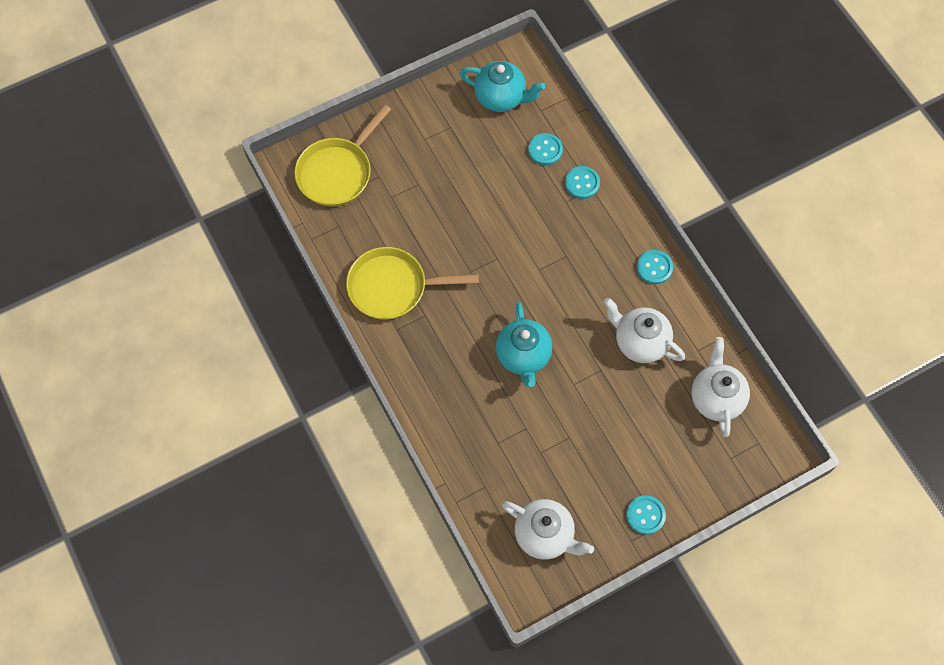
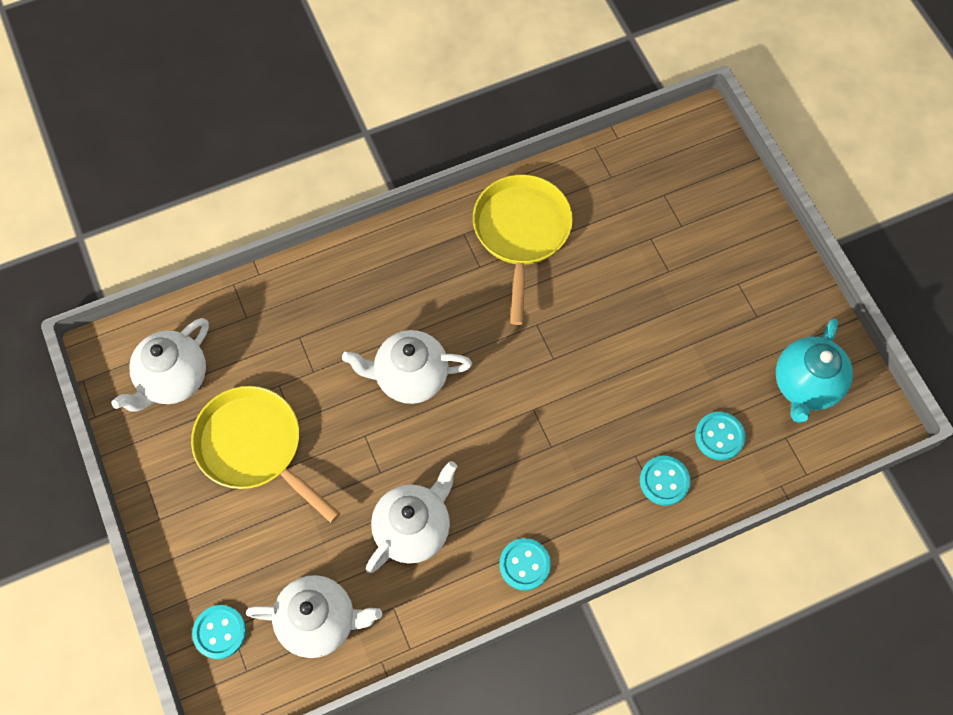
camera: 95 degrees right, 0 degrees up
(337, 172) = (688, 179): yellow pan -> yellow pan (254, 447)
(523, 356) = (410, 377): turquoise teapot -> white teapot
(645, 515) = (175, 503): turquoise button -> turquoise button (220, 632)

